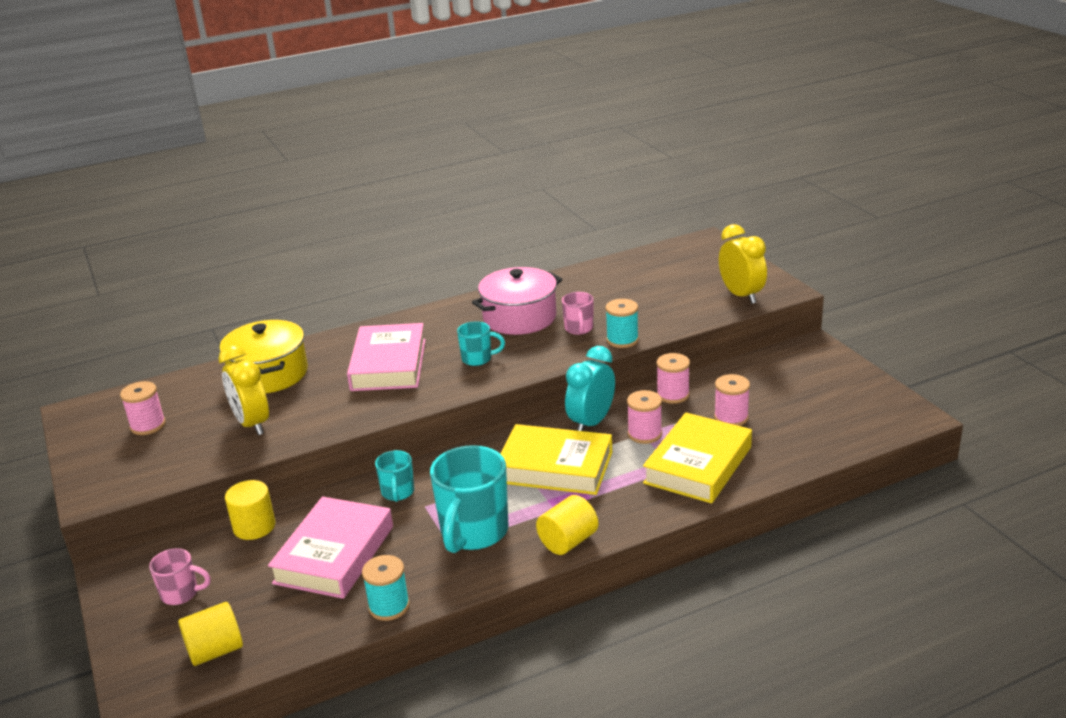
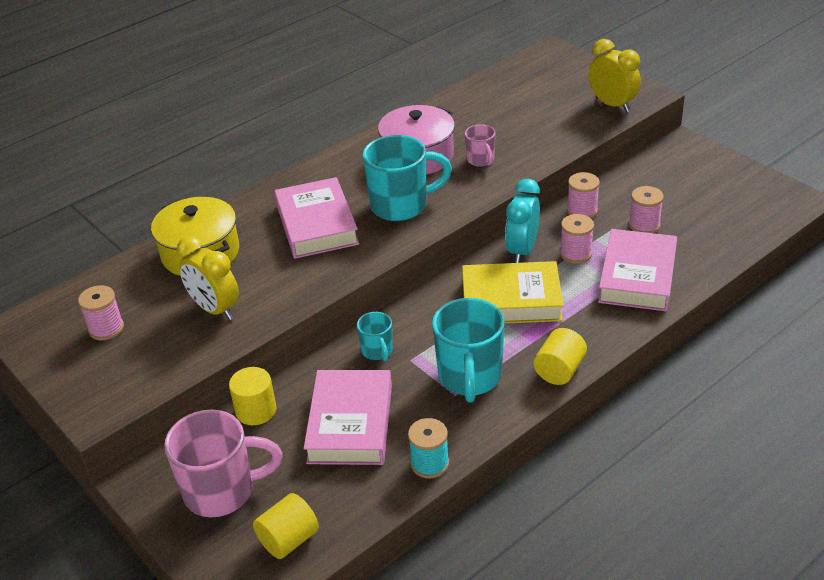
camera: 15 degrees left, 10 degrees up
(181, 594) = (222, 491): pink mug -> pink mug, size x1.94
(478, 359) = (401, 205): turquoise mug -> turquoise mug, size x1.94
(622, 340) = (527, 166): turquoise spool -> none
(698, 465) = (637, 276): yellow book -> pink book

